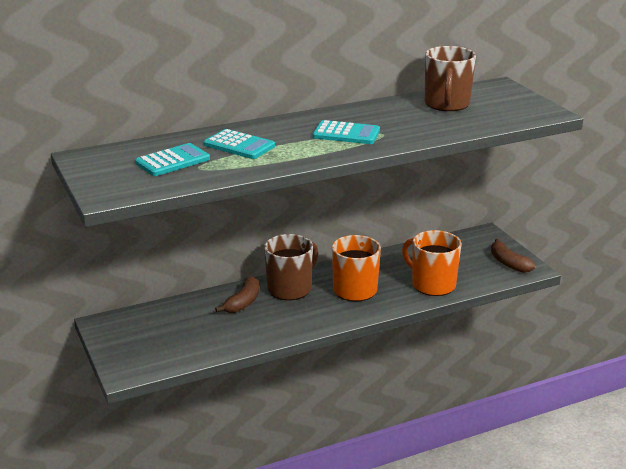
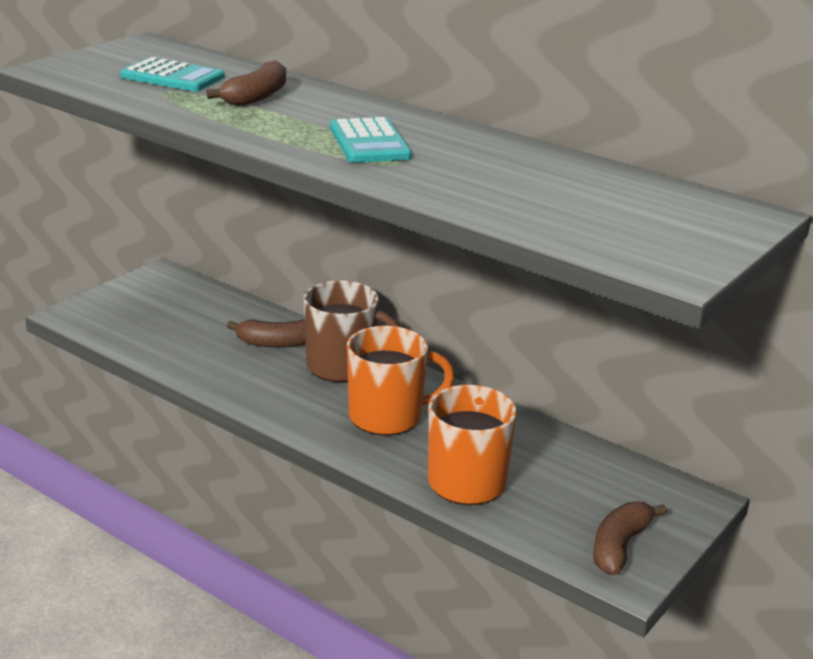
camera: 60 degrees right, 0 degrees up
(239, 145) = (256, 97): turquoise calculator -> brown banana
(447, 104) = (588, 186): brown mug -> none

